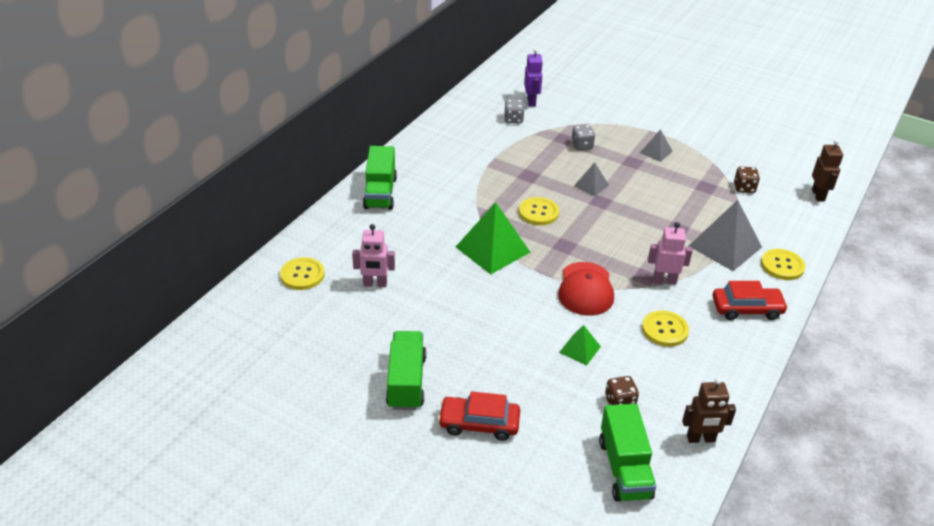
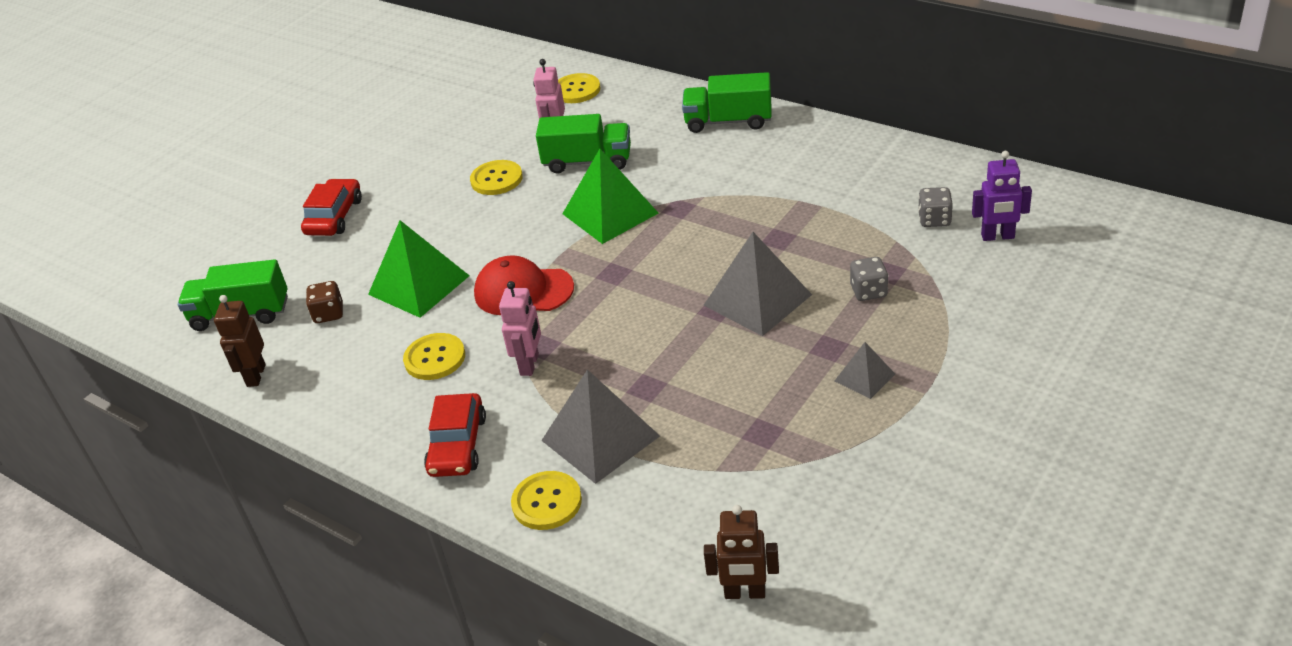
camera: 100 degrees right, 0 degrees up
(406, 382) = (403, 169): green truck -> green truck (587, 162)
(538, 212) = (688, 249): yellow button -> yellow button (496, 179)
(579, 349) = (419, 285): green pyramid -> green pyramid, size x1.92
(591, 185) = (757, 300): grey pyramid -> grey pyramid, size x1.92
(744, 188) = (762, 484): brown dice -> none

